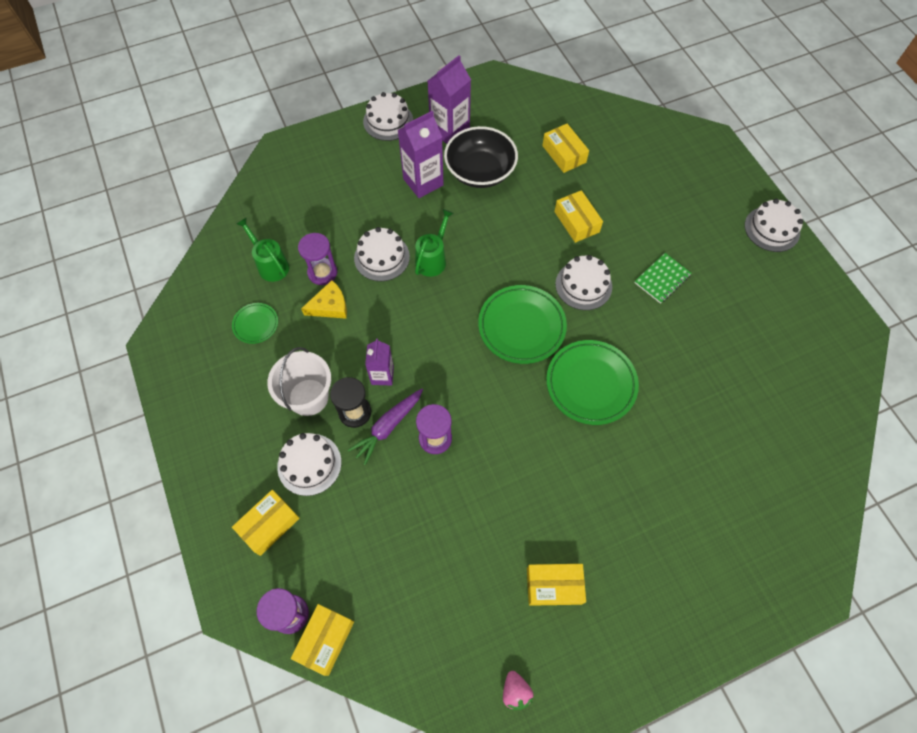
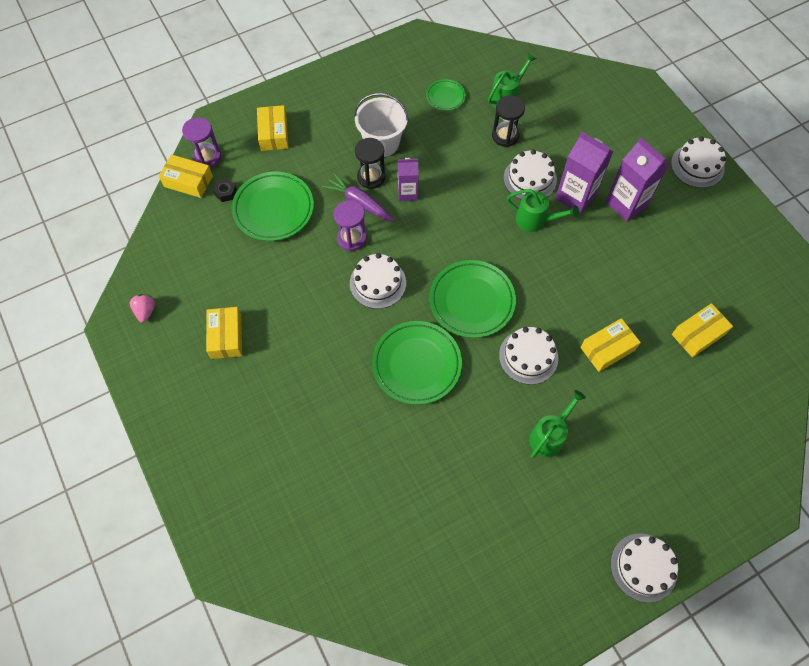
camera: 85 degrees right, 0 degrees up
(269, 524) = (274, 133): yellow box -> yellow box turned 45 degrees clockwise
(309, 464) = (323, 152): white cake -> white cake (377, 283)
(322, 272) = (505, 136): purple hourglass -> black hourglass
(330, 306) = (471, 146): yellow cheese -> none
(351, 588) = (225, 193): none -> black nut
(384, 527) = (273, 209): none -> green plate
(449, 131) = (699, 221): purple carton -> purple carton (575, 196)
(480, 171) = (653, 253): black bowl -> none
(515, 691) = (145, 311): pink strawberry -> pink strawberry turned 105 degrees clockwise
(662, 279) = (549, 436): green notebook -> green watering can

